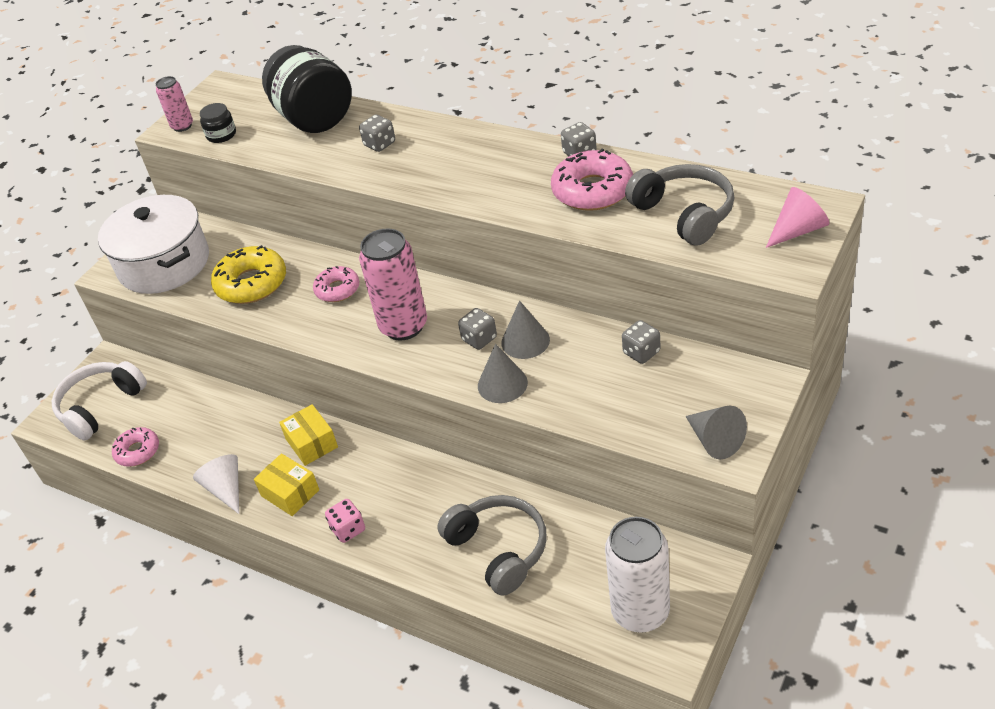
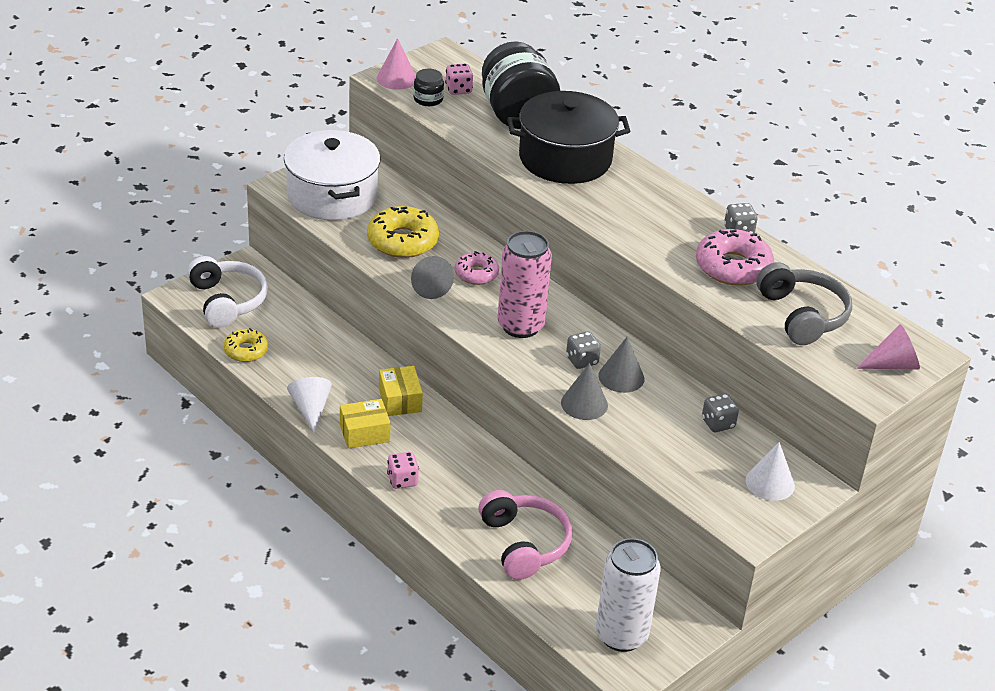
camera: 10 degrees right, 5 degrees down
(101, 406) = (227, 301): white headphones -> white headphones turned 105 degrees clockwise
(137, 451) = (246, 350): pink donut -> yellow donut
(182, 126) = (396, 78): pink can -> pink cone
(247, 115) = (458, 90): none -> pink dice
(290, 493) = (364, 433): yellow box -> yellow box turned 75 degrees counterclockwise
(380, 144) = (565, 159): grey dice -> black pot
(498, 550) = (524, 544): grey headphones -> pink headphones
(714, 440) = (743, 514): grey cone -> grey cone (429, 286)
(723, 395) = (770, 483): none -> white cone

